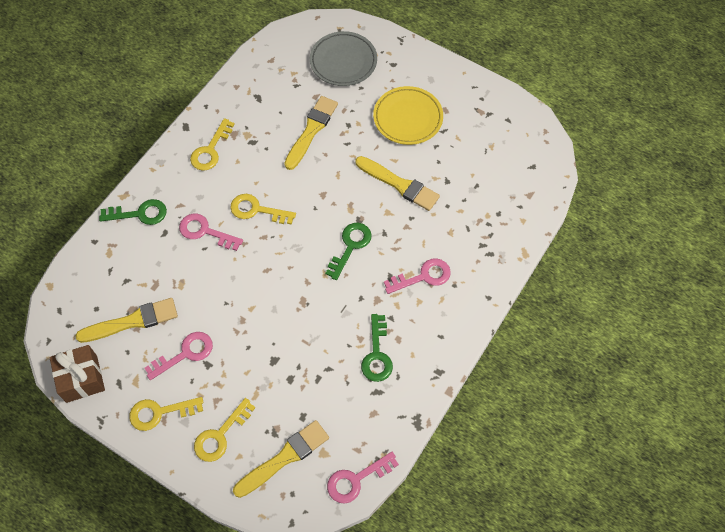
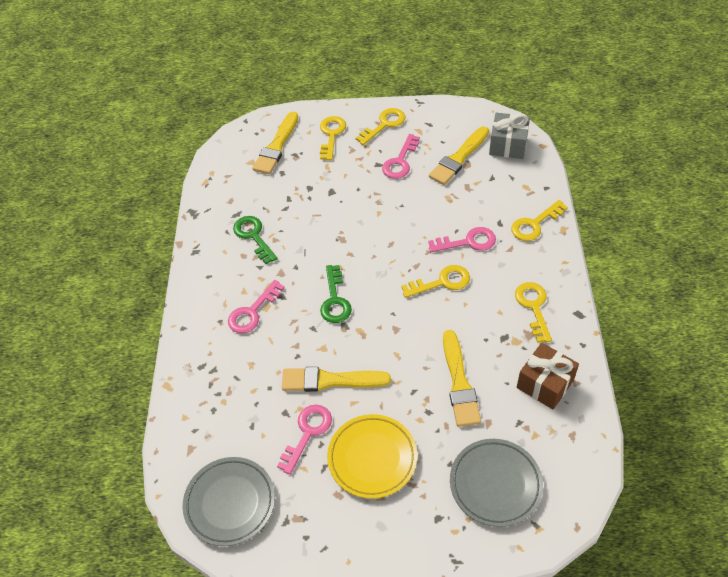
camera: 150 degrees right, 10 degrees down
(77, 306) = (508, 145): none -> grey gift
(82, 379) = (456, 113): brown gift -> brown gift (545, 384)
(139, 214) = (534, 224): green key -> yellow key
(356, 479) = (217, 160): pink key -> pink key (307, 433)
(519, 144) = (230, 503): none -> grey plate

